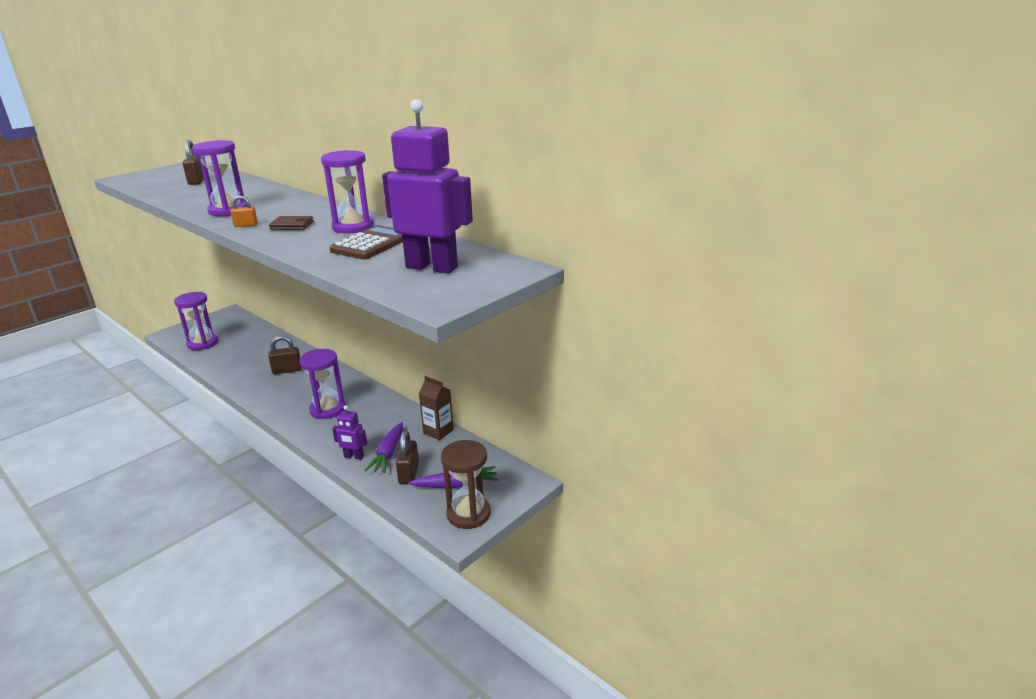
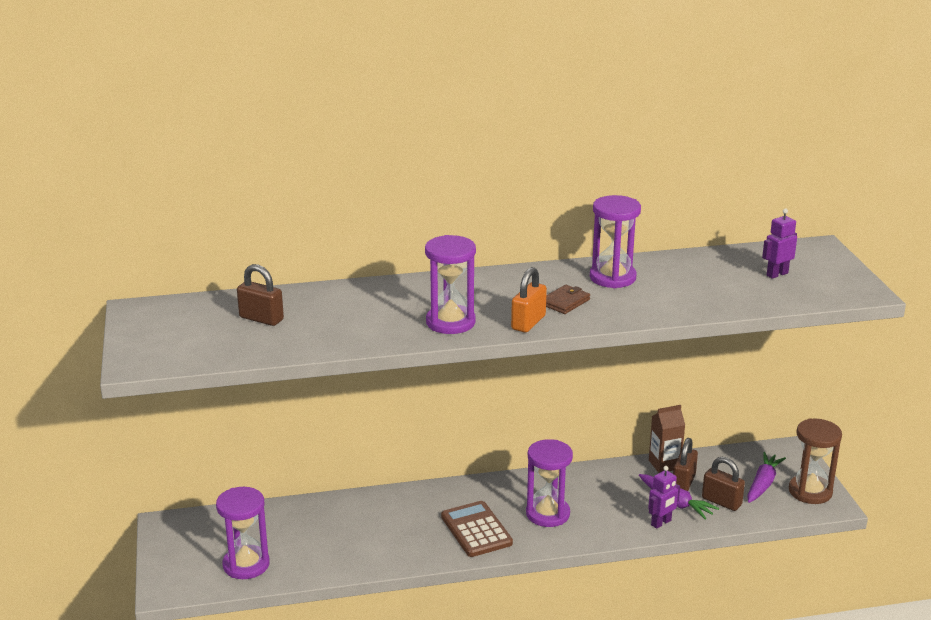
camera: 55 degrees left, 0 degrees up
(246, 225) = (528, 323): orange padlock -> orange padlock, size x1.64
(287, 370) = (418, 517): brown padlock -> brown padlock (683, 483)
(371, 244) = (680, 281): brown calculator -> brown calculator (476, 530)
(432, 267) = (777, 274): purple robot -> purple robot, size x0.47

